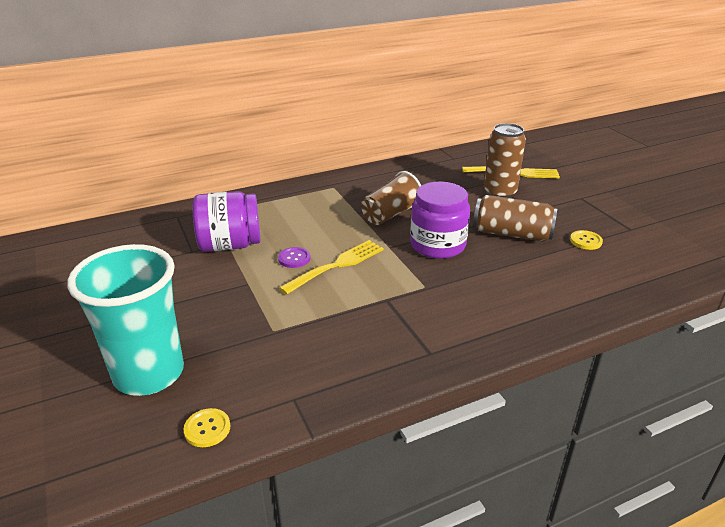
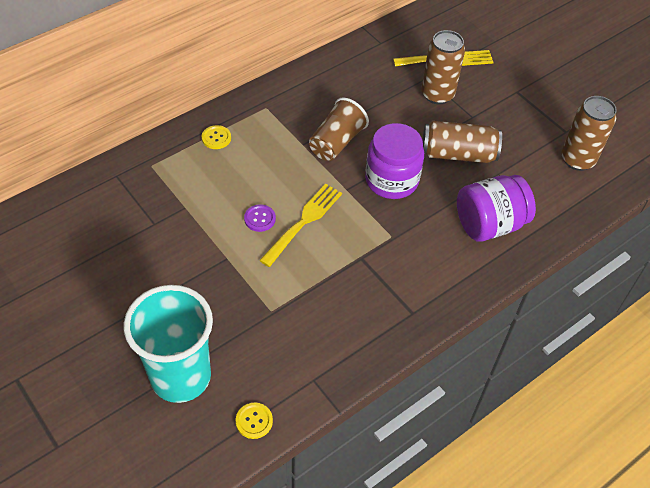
camera: 15 degrees left, 20 degrees up
(230, 245) = (189, 209): purple jar -> purple jar (489, 224)
(585, 241) = (526, 154): yellow button -> yellow button (216, 138)
(642, 250) = (577, 159): none -> brown can

